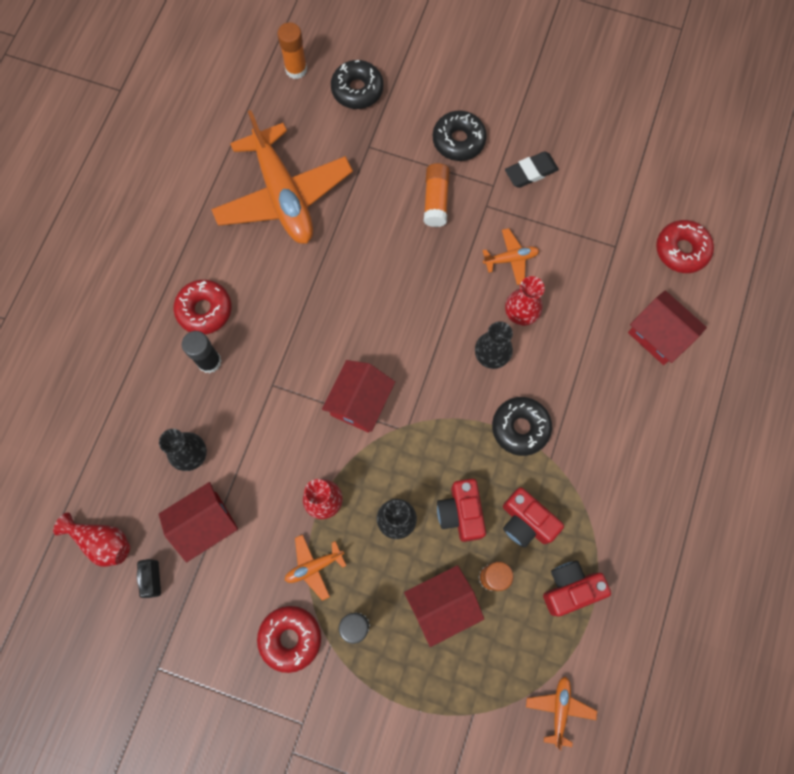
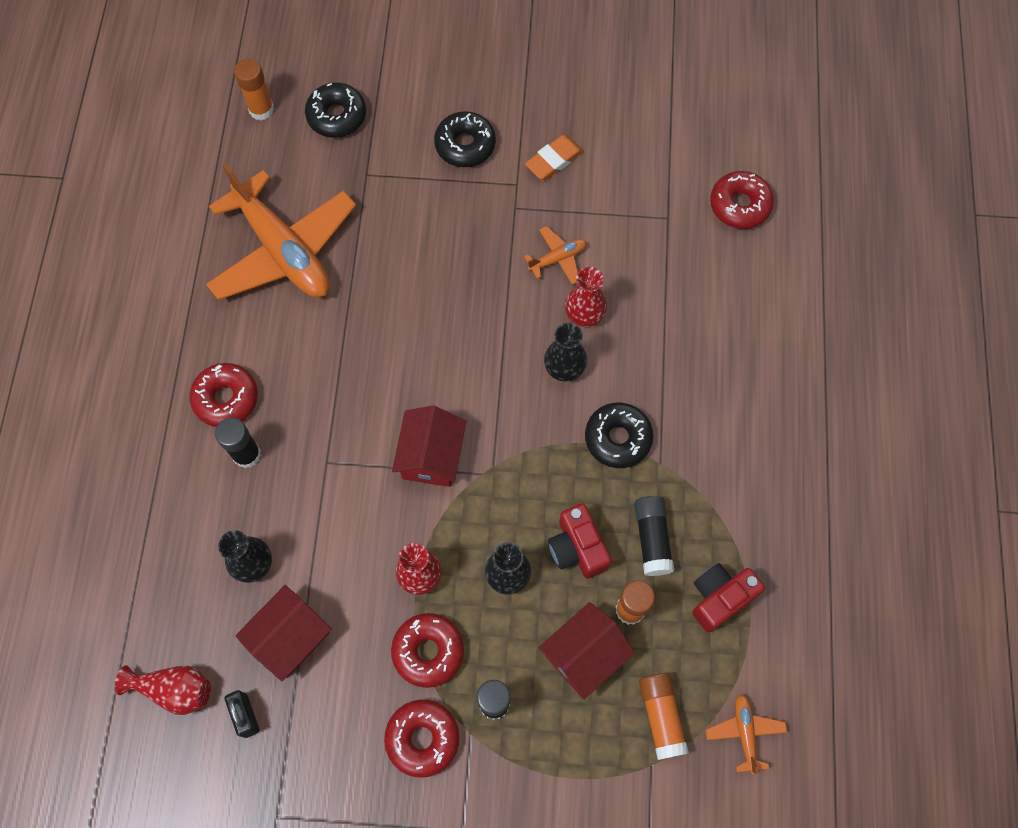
camera: 15 degrees left, 5 degrees down
(314, 566) = (428, 651): orange plane -> red donut
(436, 200) = (457, 215): orange glue stick -> orange glue stick (661, 716)
(526, 522) = (652, 538): red camera -> black glue stick
(531, 172) = (554, 160): black eraser -> orange eraser
(659, 335) = (740, 301): red house -> none

